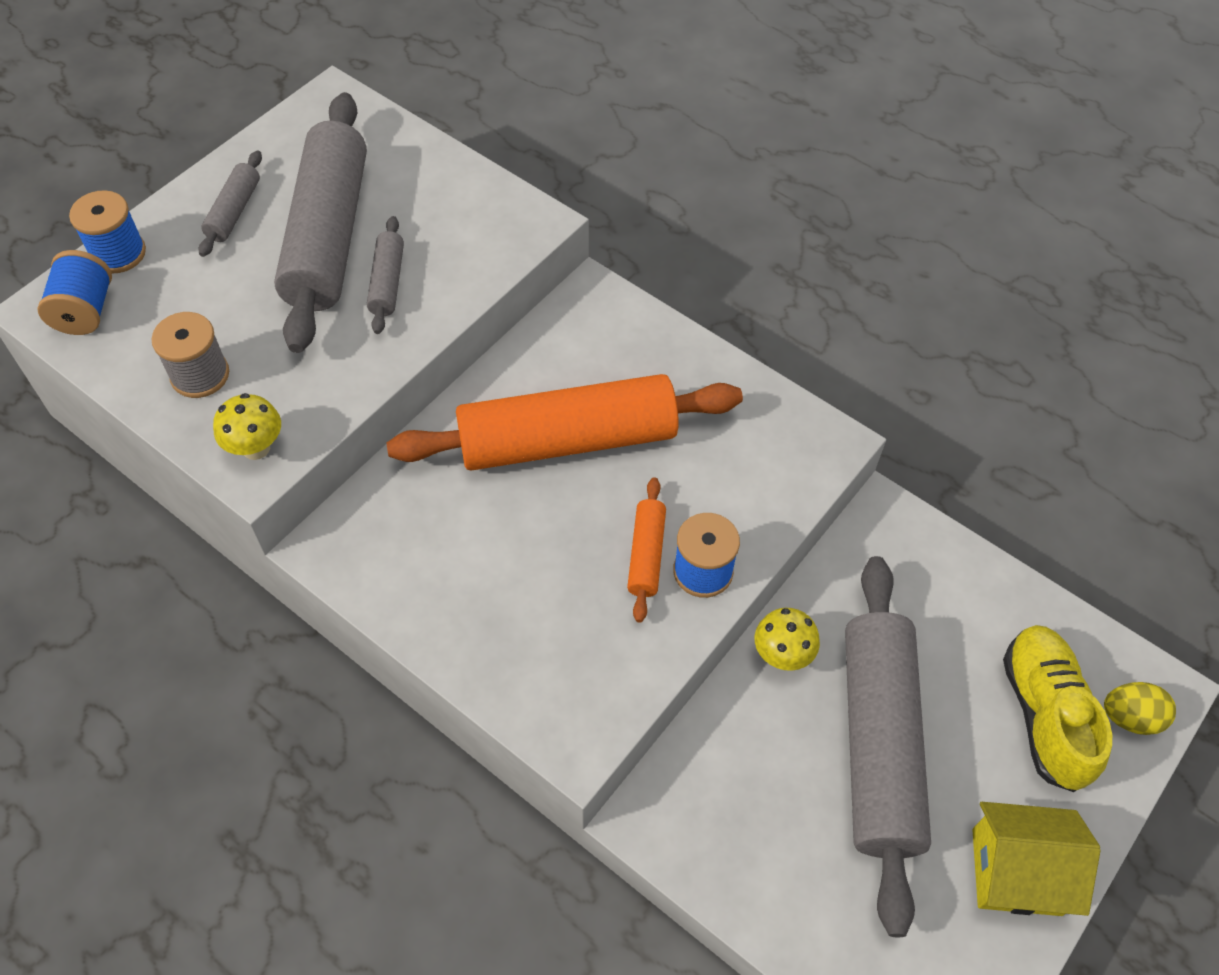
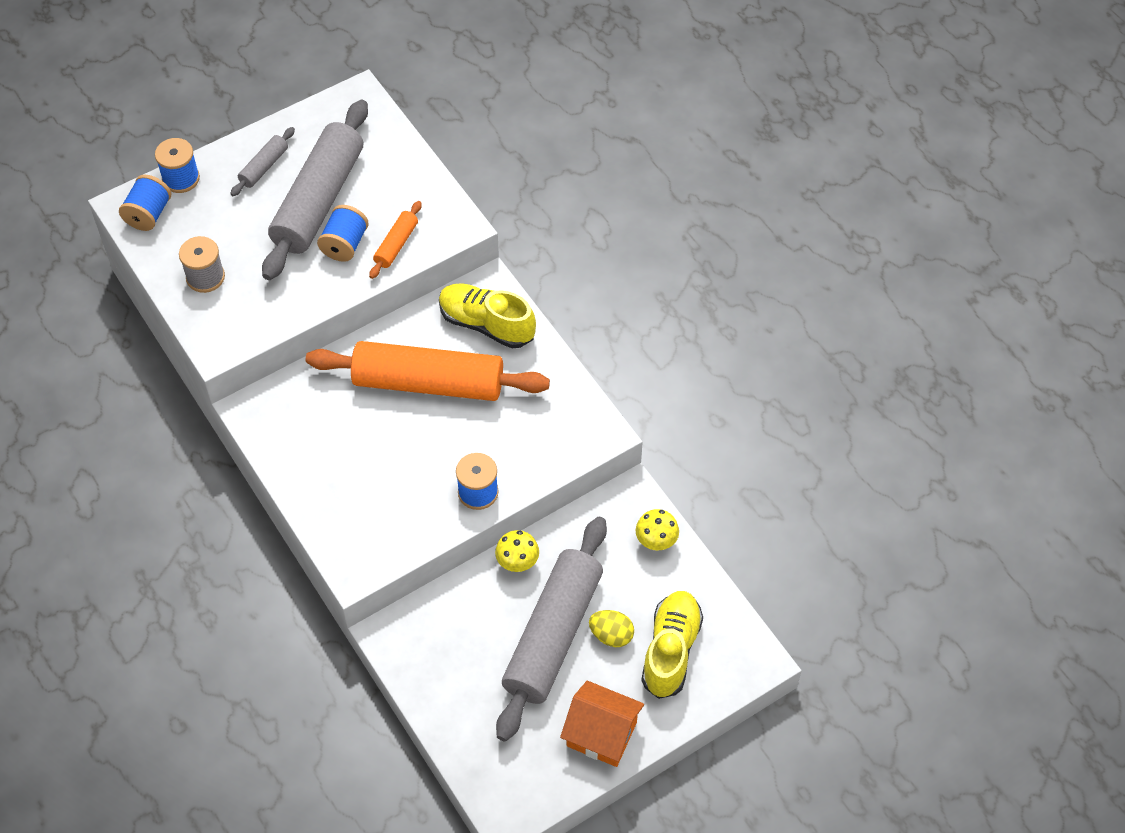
camera: 20 degrees right, 0 degrees up
(256, 448) = (223, 335): yellow mushroom -> yellow mushroom (656, 542)
(387, 282) = (345, 244): grey rolling pin -> blue spool
(612, 343) = (486, 324): none -> yellow shoe
(646, 554) = (446, 471): orange rolling pin -> orange rolling pin (396, 245)
(1016, 871) = (601, 734): yellow house -> orange house
(1130, 717) = (727, 669): yellow egg -> yellow egg (611, 635)

